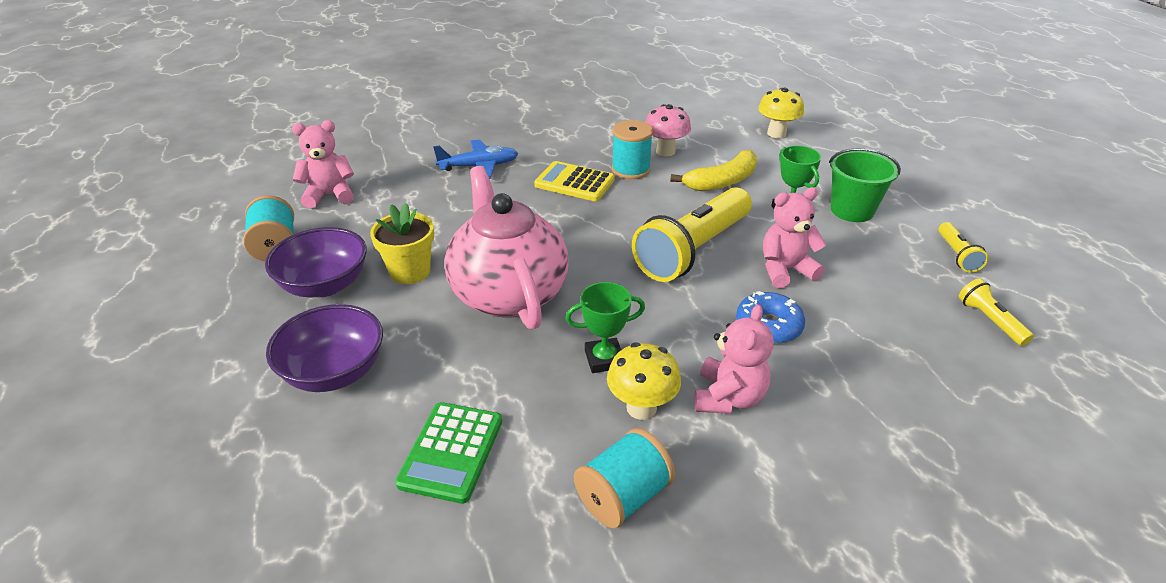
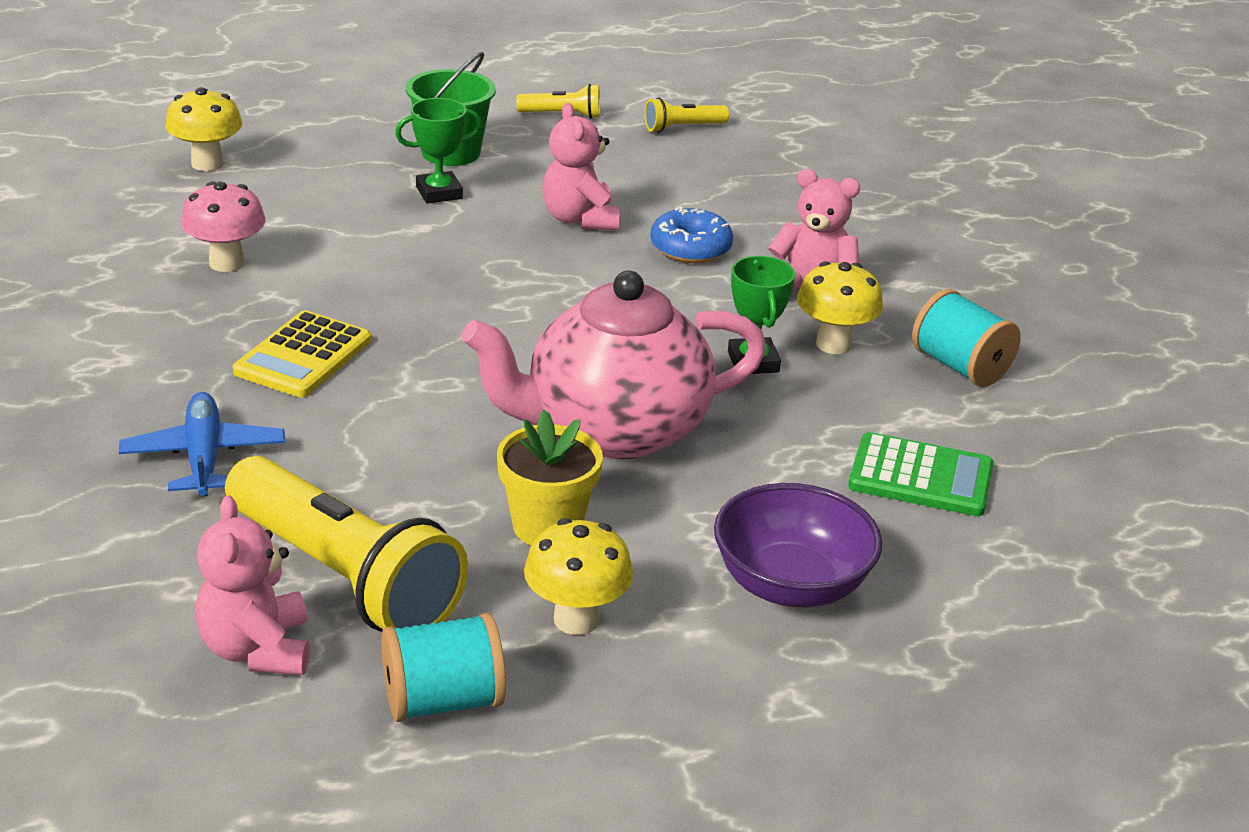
camera: 90 degrees left, 5 degrees down
(325, 285) = (576, 619): purple bowl -> yellow mushroom
(630, 169) = (277, 300): turquoise spool -> none
(693, 250) = (525, 275): yellow flashlight -> yellow flashlight (344, 576)
(722, 181) = (344, 229): yellow banana -> none

